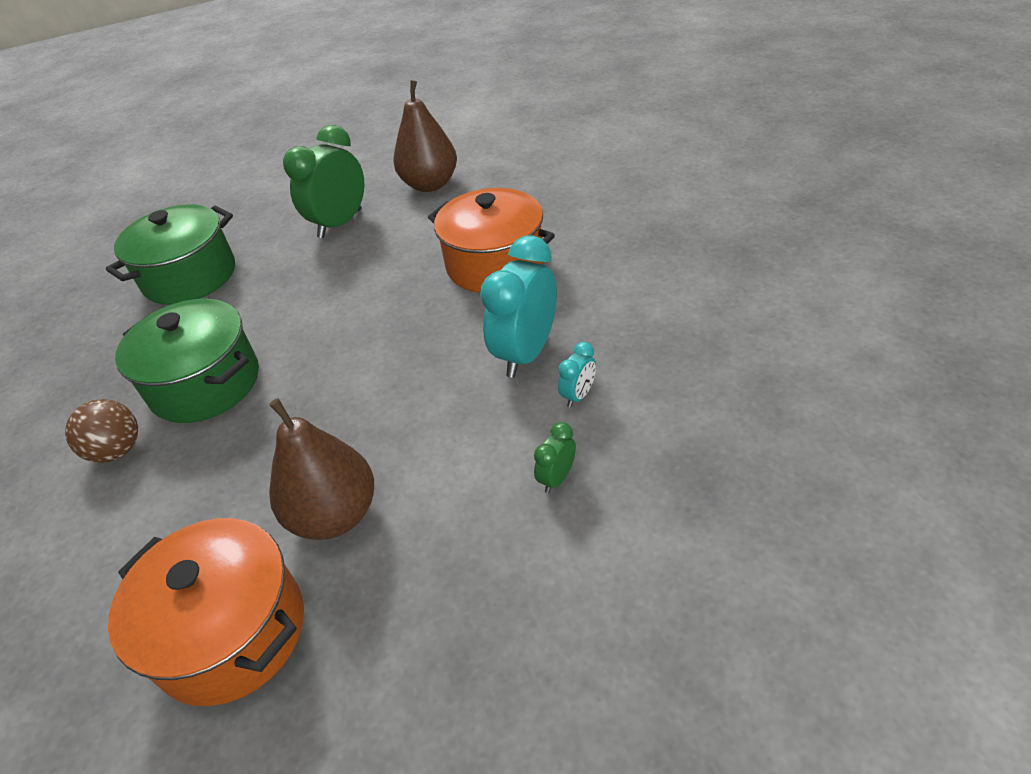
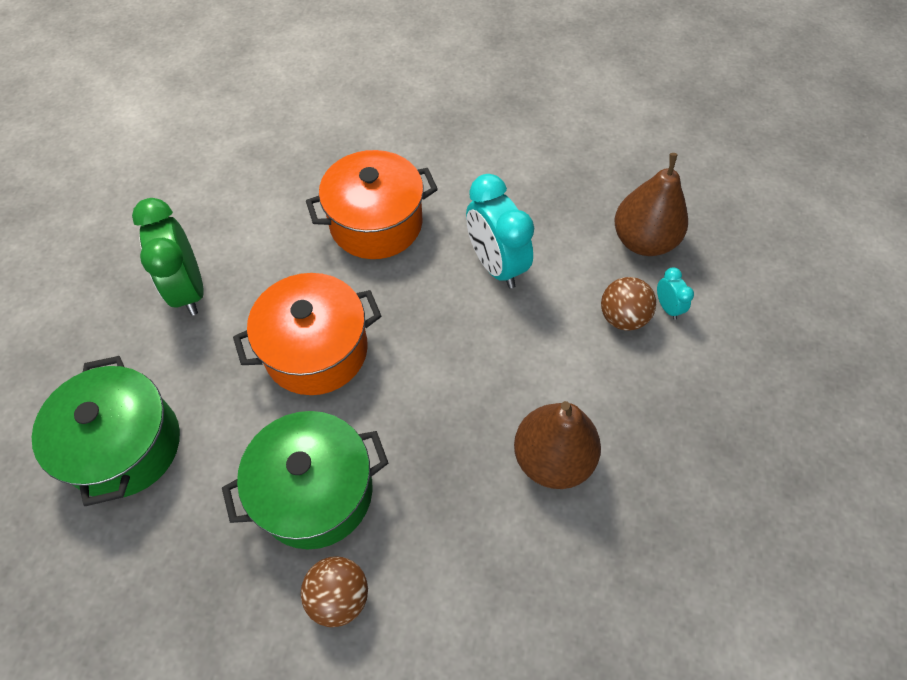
camera: 60 degrees left, 15 degrees up
(231, 632) = (608, 570): orange pot -> orange pot (316, 350)
(430, 184) = (211, 199): brown pear -> brown pear (643, 241)
(556, 478) = (622, 317): green clock -> brown ball
(578, 395) = (562, 263): turquoise clock -> turquoise clock (667, 307)

